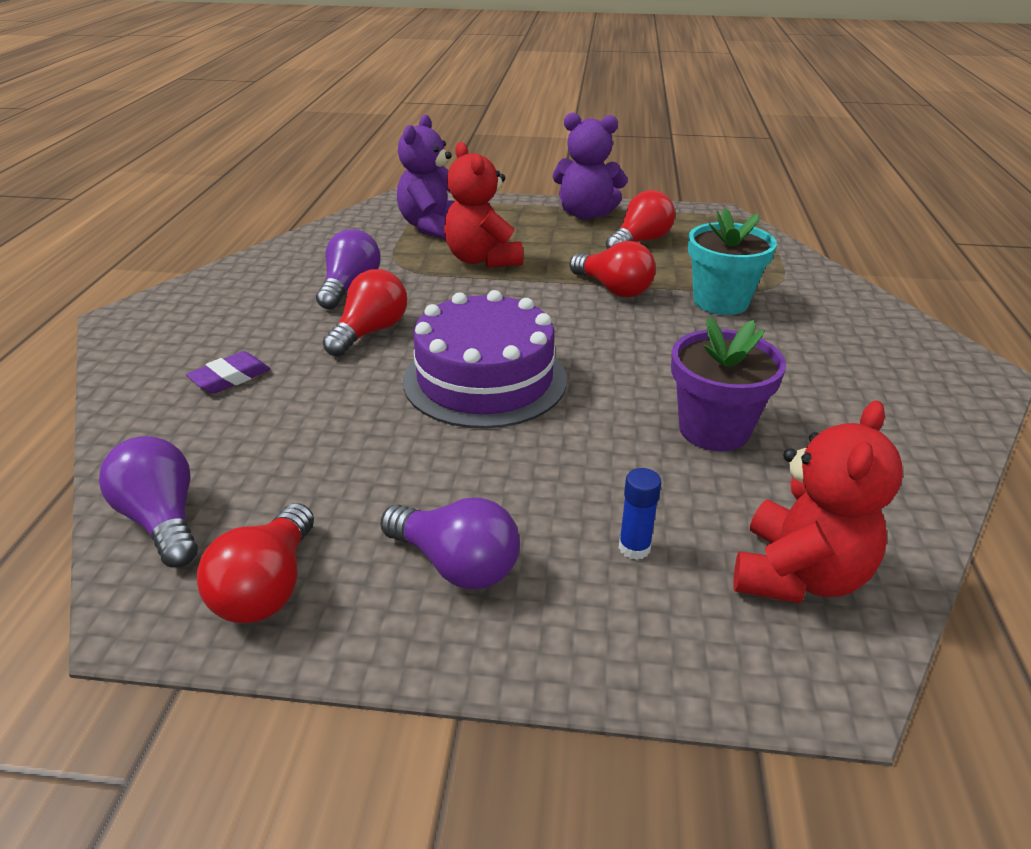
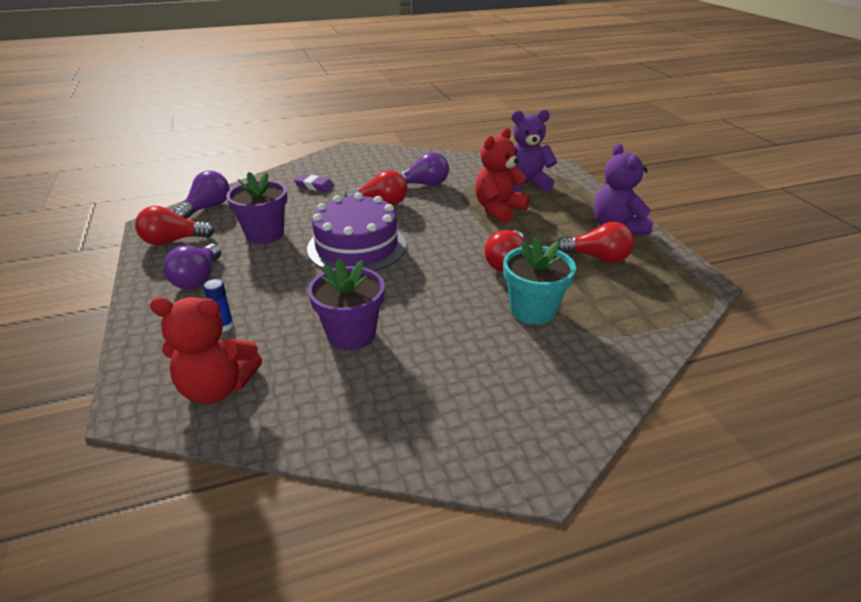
camera: 65 degrees right, 0 degrees up
(358, 460) = (265, 234): none -> purple flower pot

